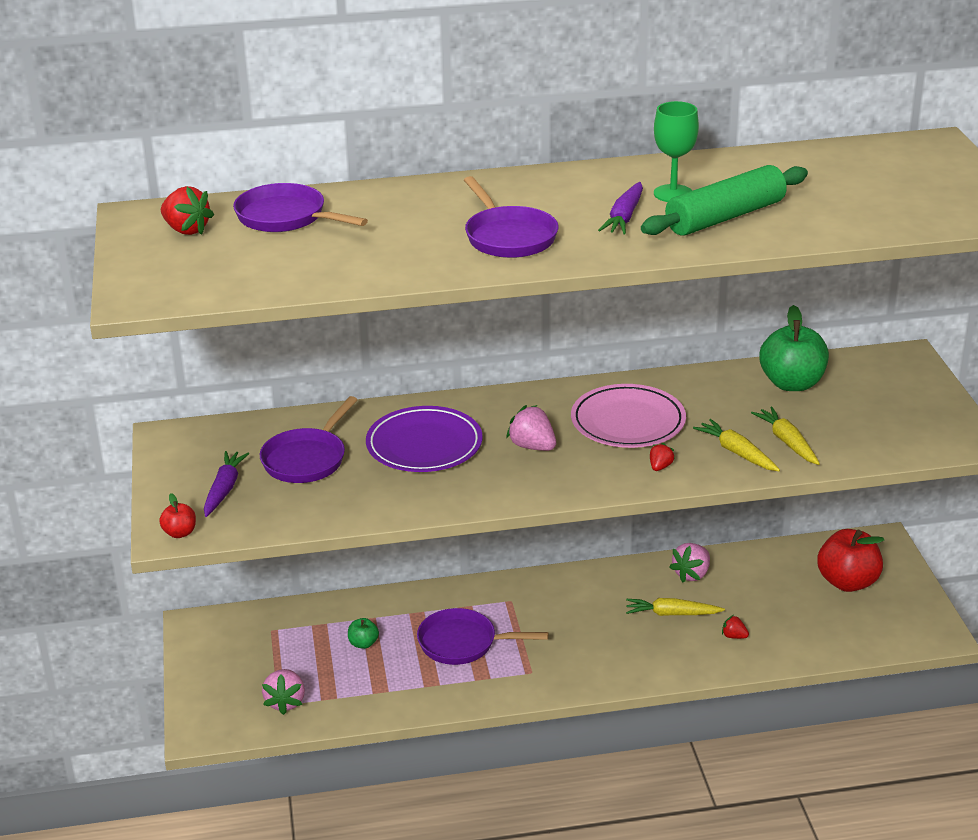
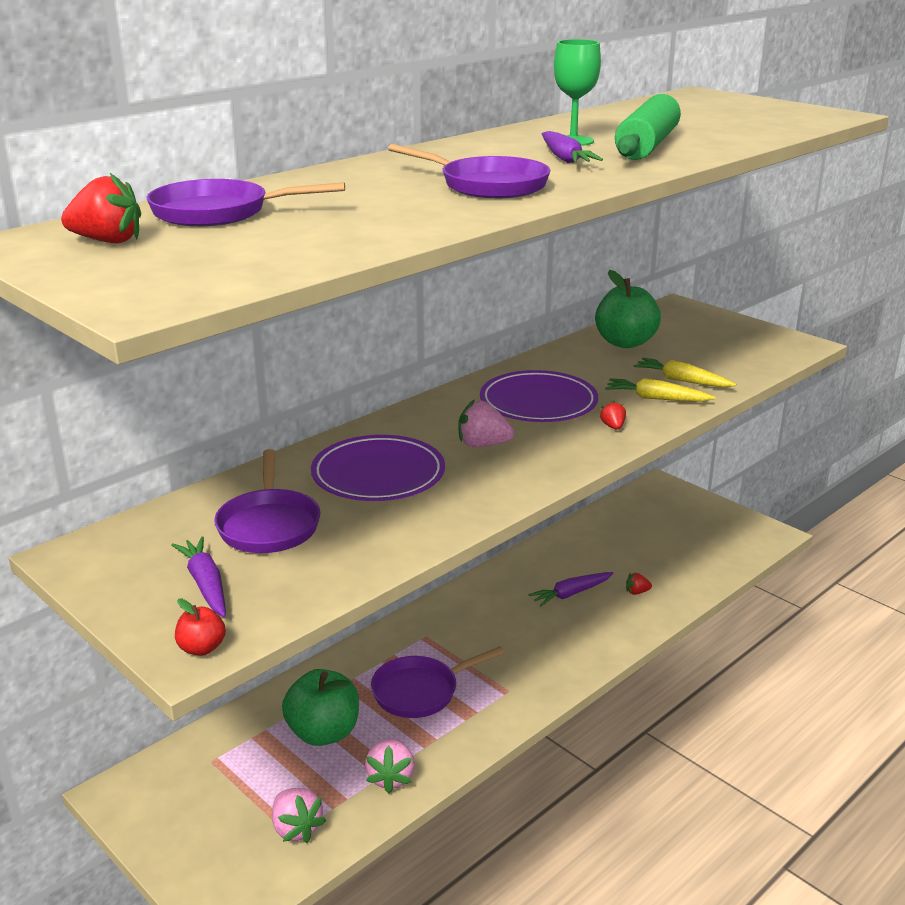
camera: 35 degrees left, 5 degrees down
(363, 643) = (323, 733): green apple -> green apple, size x2.13
(628, 422) = (538, 403): pink plate -> purple plate
(672, 614) = (571, 594): yellow carrot -> purple carrot
(692, 574) = (552, 557): pink strawberry -> pink strawberry (391, 778)
(847, 582) = (670, 521): red apple -> none

